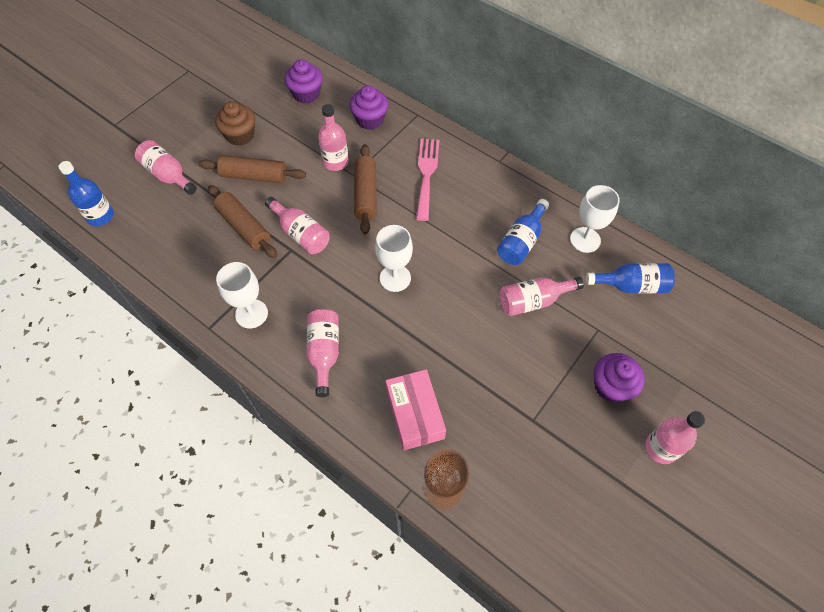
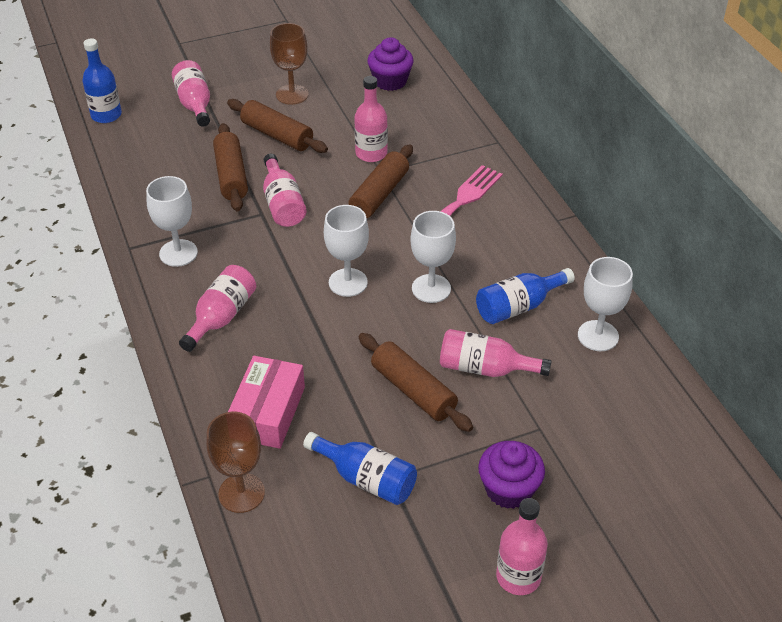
camera: 30 degrees right, 15 degrees down
(240, 135) = (292, 94): brown cupcake -> brown goblet
(370, 120) = (440, 128): purple cupcake -> none
(455, 255) = (431, 288): none -> white goblet
(500, 343) = (413, 390): none -> brown rolling pin
(631, 285) = (618, 404): blue bottle -> blue bottle (366, 479)

